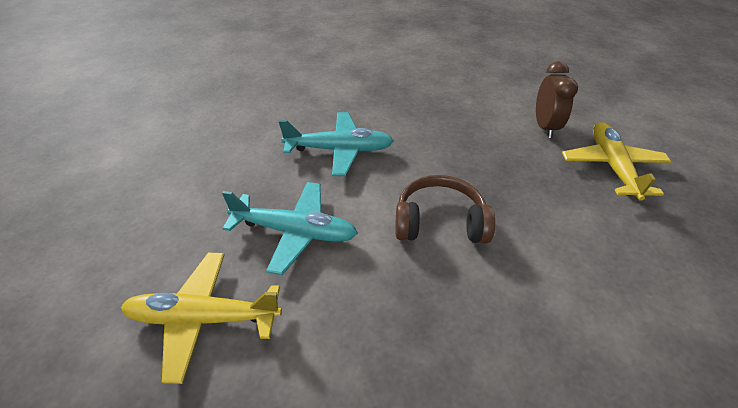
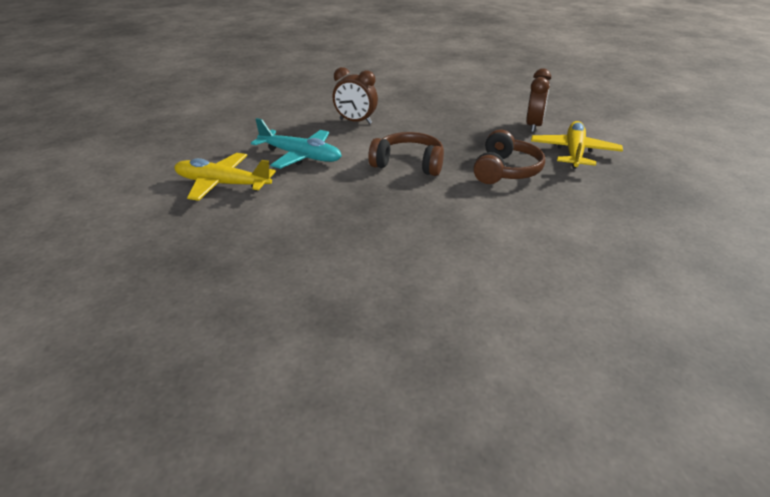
camera: 15 degrees right, 10 degrees down
(339, 150) = (355, 121): turquoise plane -> brown clock
(558, 214) = (506, 171): none -> brown headphones

